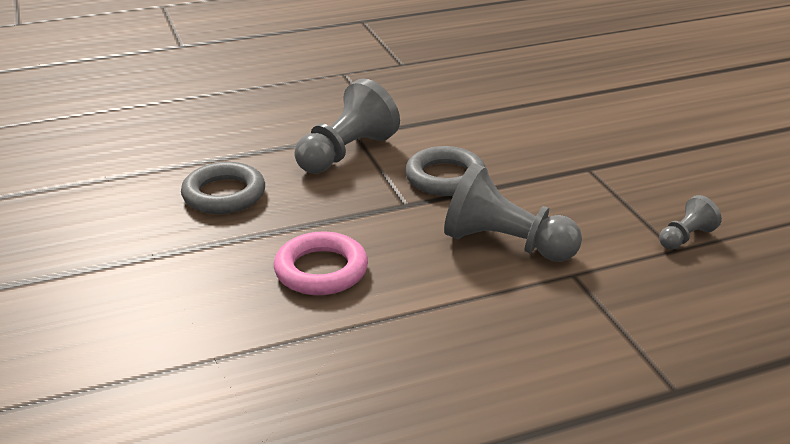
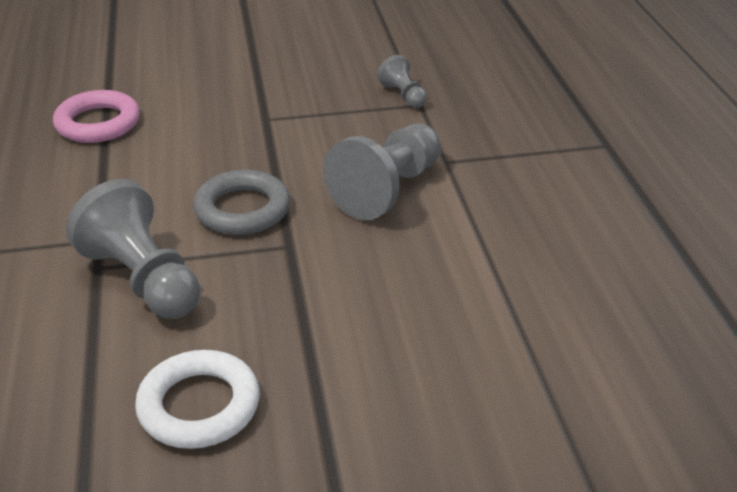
camera: 80 degrees left, 5 degrees up
(224, 194) = (199, 406): grey ring -> white ring
(321, 270) = (406, 323): pink ring -> pink ring (98, 123)

